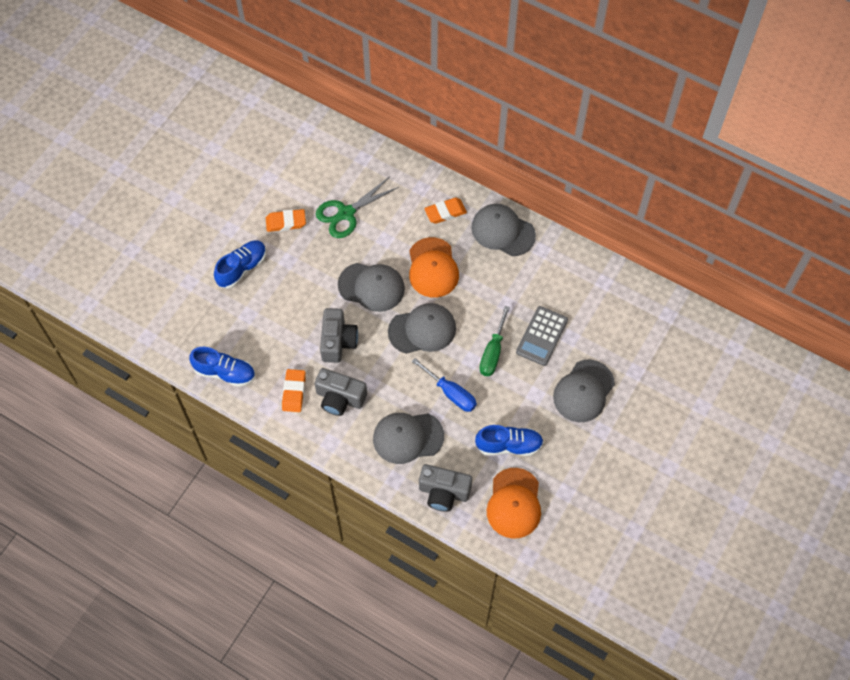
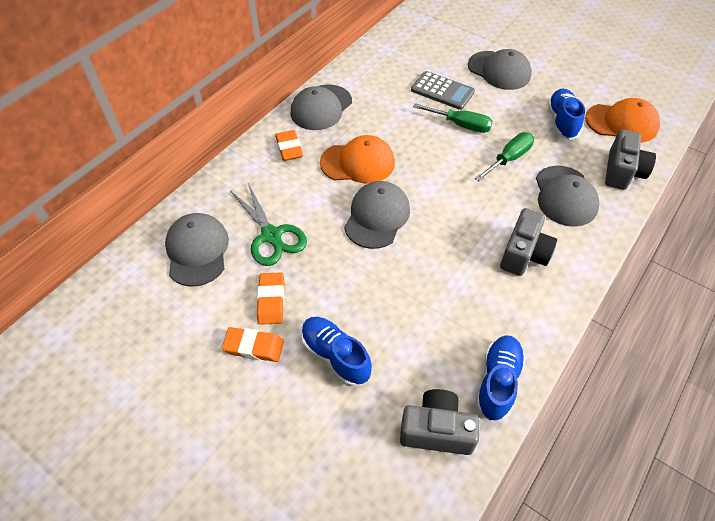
camera: 85 degrees left, 10 degrees down
(294, 392) = (520, 300): orange eraser -> orange eraser (254, 347)
(338, 341) = (449, 252): grey camera -> grey camera (436, 430)
(422, 330) = (434, 176): grey cap -> grey cap (197, 251)
(451, 393) = (509, 159): blue screwdriver -> green screwdriver

